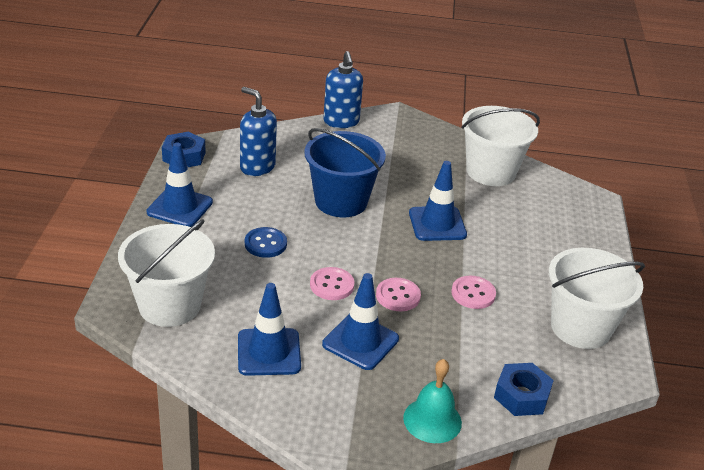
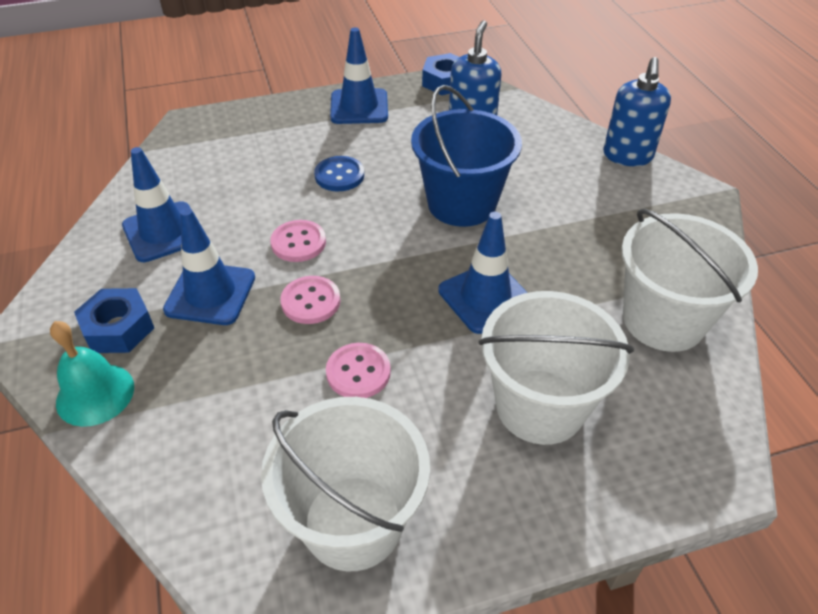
camera: 70 degrees right, 10 degrees up
(169, 305) = (205, 151): white bucket -> white bucket (540, 406)
(341, 122) = (627, 156): blue soap dispenser -> blue soap dispenser turned 45 degrees counterclockwise
(521, 396) = (168, 478): blue nut -> blue nut (118, 328)

